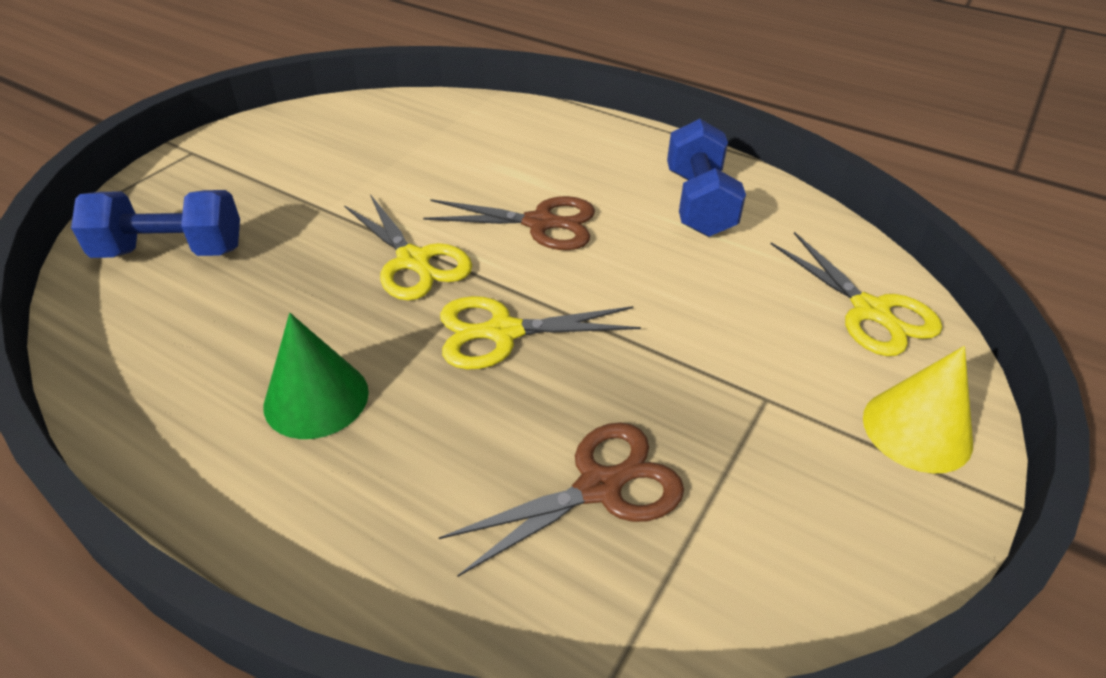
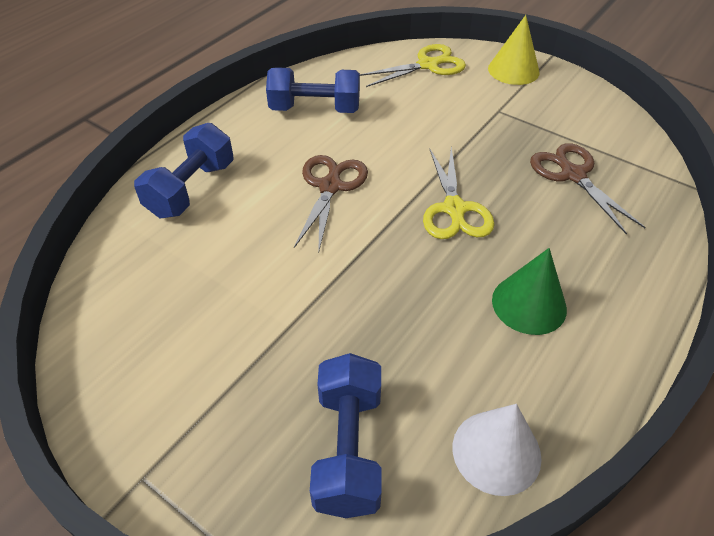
camera: 85 degrees left, 5 degrees up
(120, 352) = (496, 451): none -> white cone
(413, 261) = (373, 258): yellow scissors -> none
(526, 134) = (191, 189): none -> blue dumbbell

